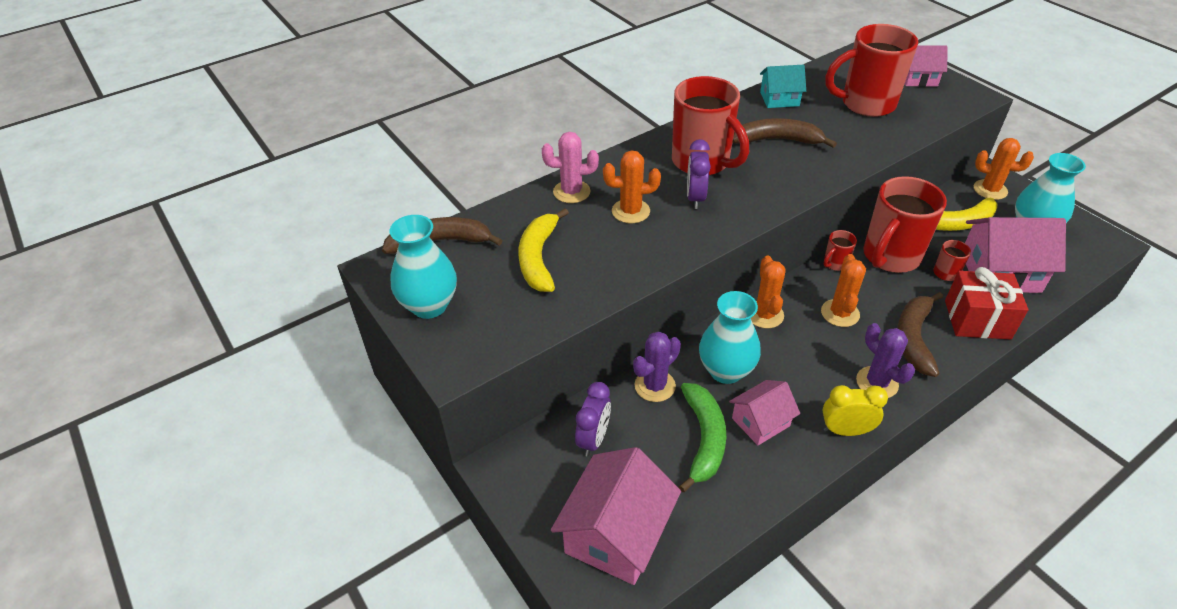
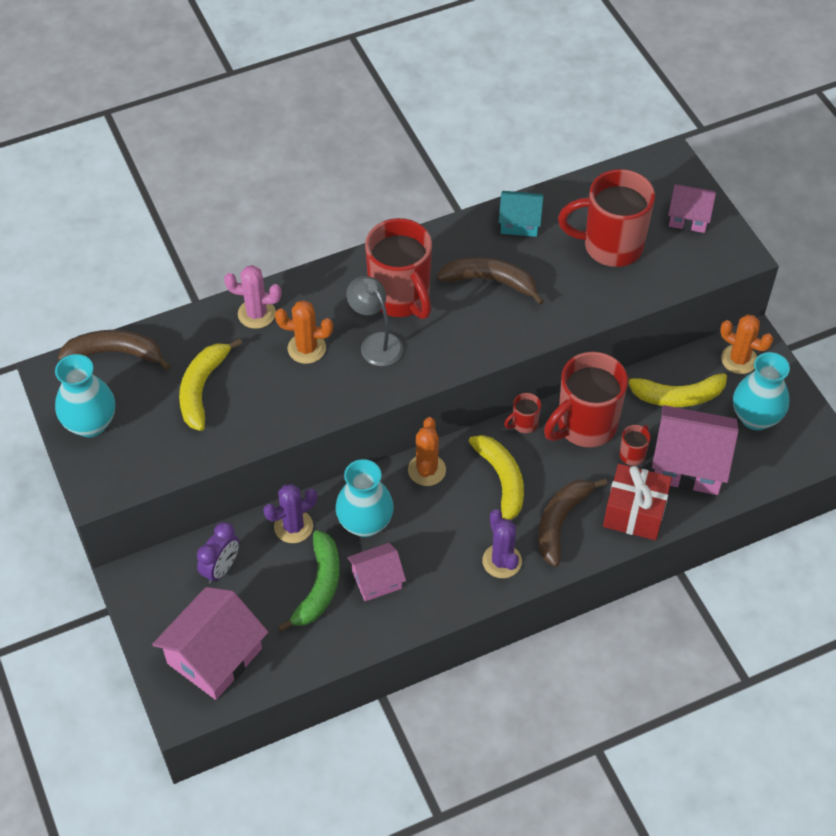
camera: 10 degrees right, 10 degrees up
(695, 198) = (376, 343): purple clock -> grey lamp
(840, 313) = (502, 482): orange cactus -> yellow banana
(845, 430) = (450, 602): yellow clock -> none

